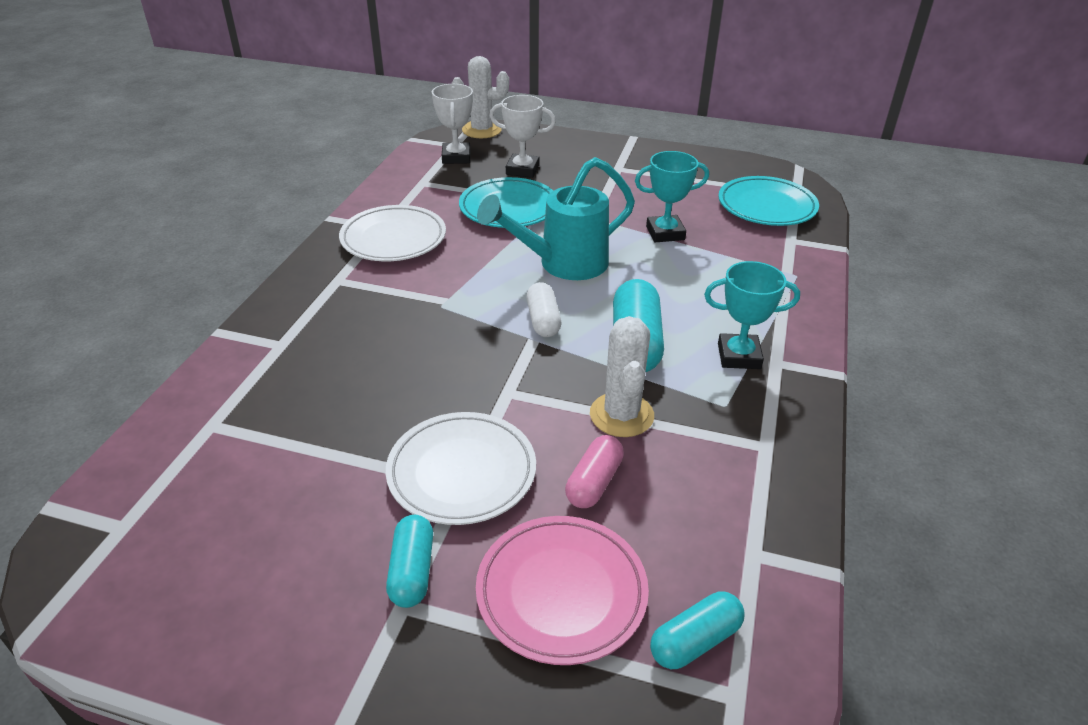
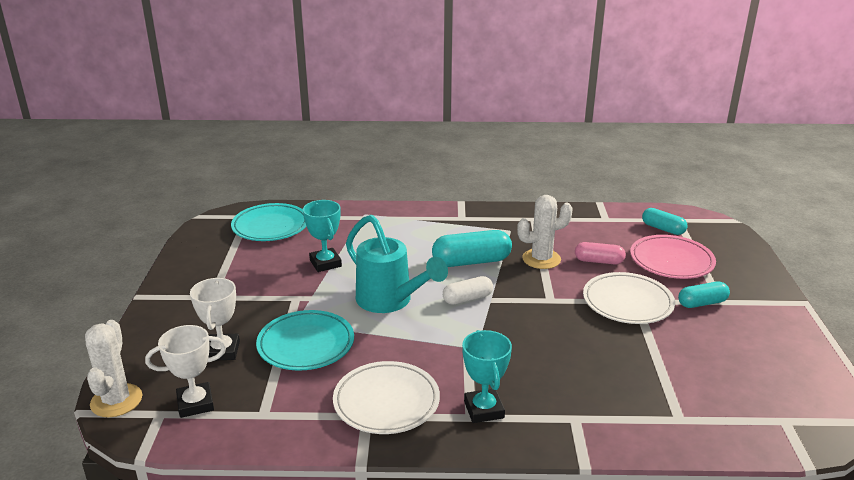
camera: 105 degrees left, 10 degrees down
(739, 356) = (463, 228): turquoise trophy -> turquoise trophy (484, 409)

